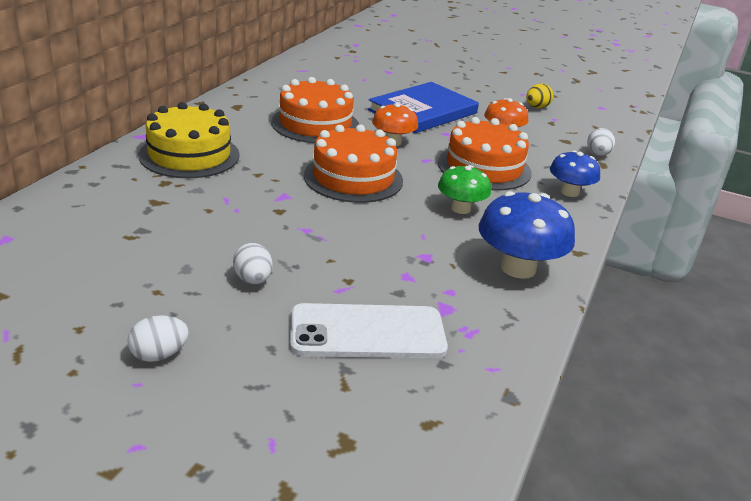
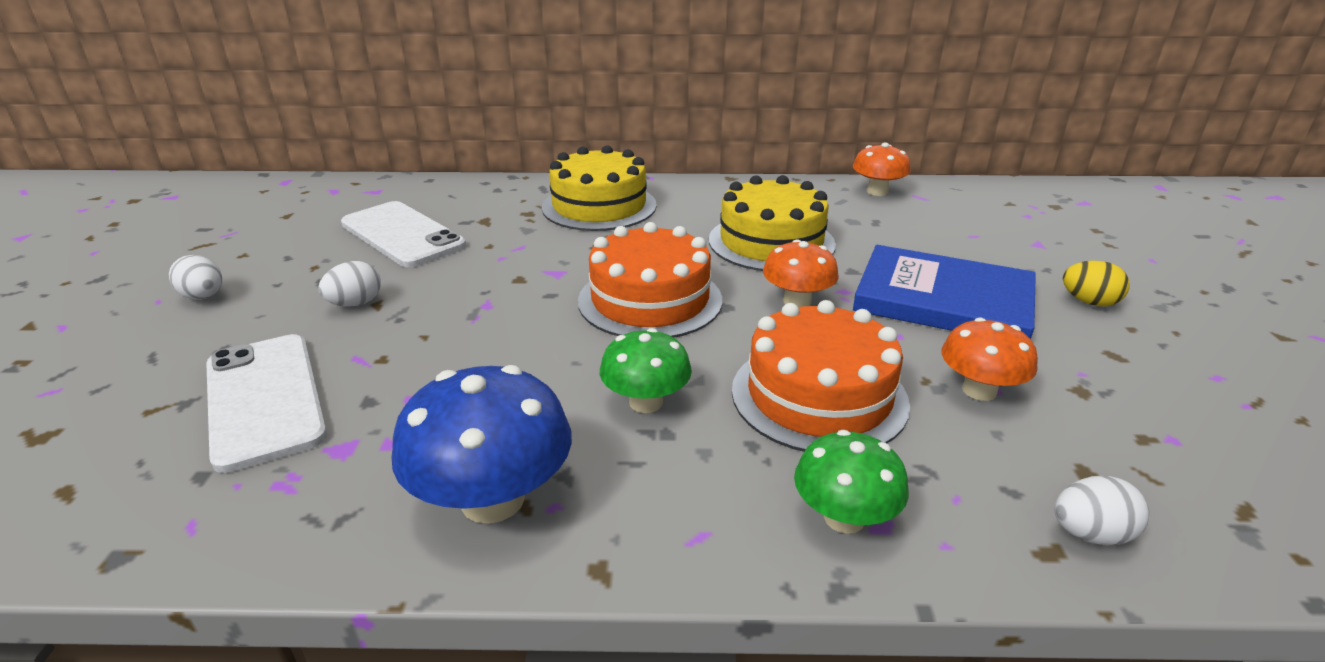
camera: 70 degrees right, 0 degrees up
(139, 241) = (402, 235): none -> white phone
(281, 76) = (877, 191): none -> orange mushroom
(315, 124) = (771, 242): orange cake -> yellow cake
(537, 107) = (1186, 406): yellow egg -> yellow egg (1089, 302)
(569, 192) = (844, 517): blue mushroom -> green mushroom

